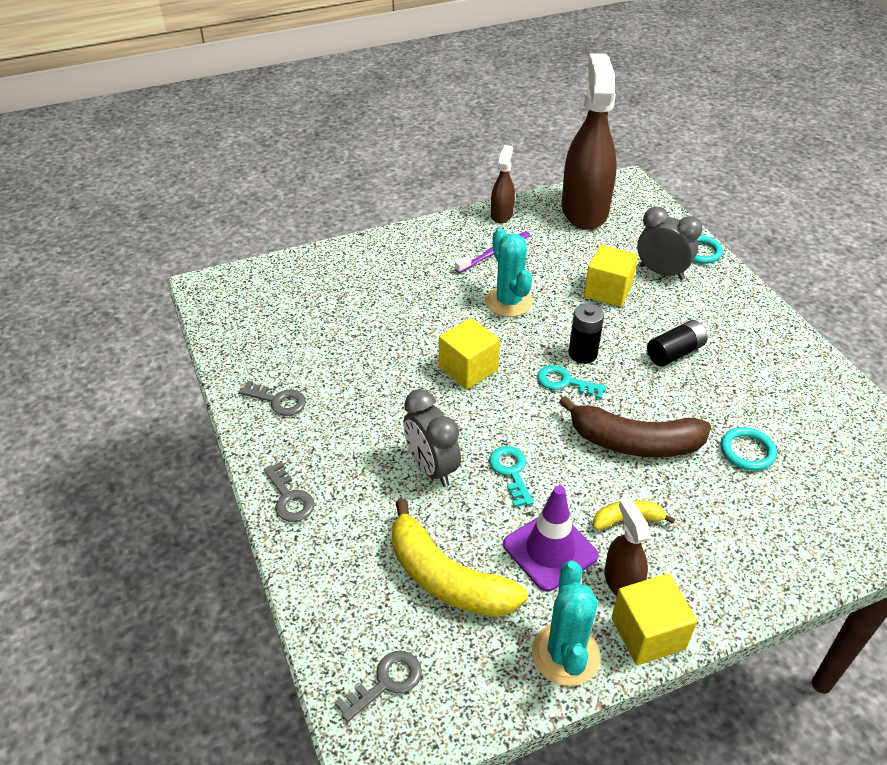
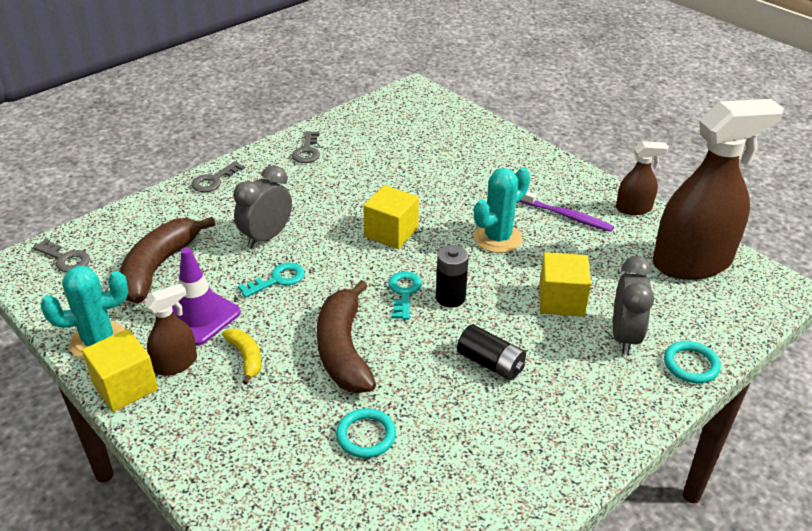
camera: 70 degrees right, 5 degrees down
(447, 578) = (158, 267): yellow banana -> brown banana

